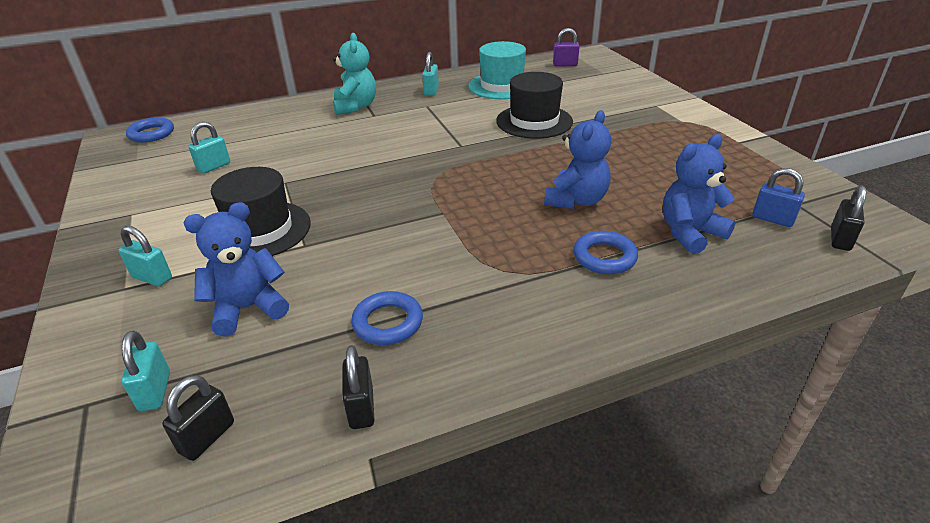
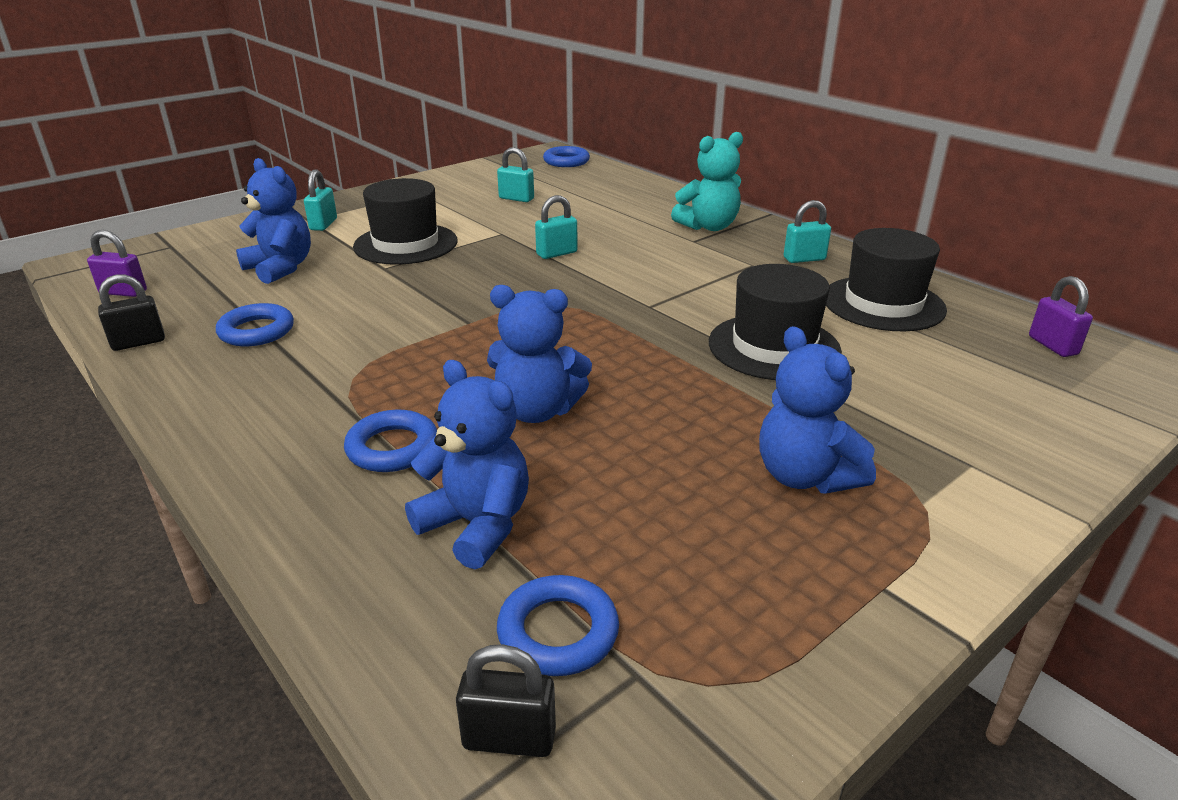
camera: 70 degrees right, 5 degrees down
(155, 391) = (179, 263): turquoise padlock -> turquoise padlock (556, 253)
(207, 437) = (123, 292): black padlock -> purple padlock
(502, 86) = (883, 304): turquoise hat -> black hat
(659, 140) = (805, 476): none -> blue teddy bear
(772, 219) = (558, 632): blue padlock -> blue ring

